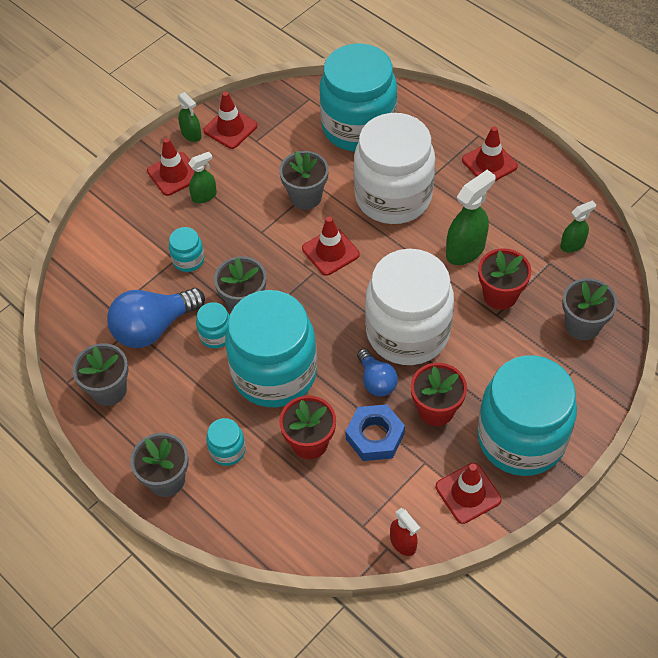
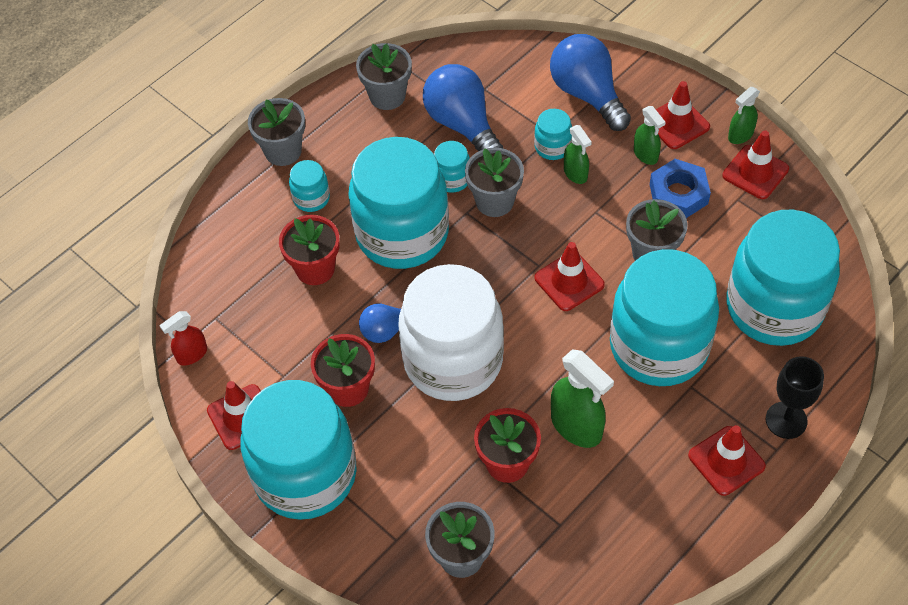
camera: 90 degrees right, 0 degrees up
(132, 233) = (587, 94): none -> blue light bulb
(375, 436) = (318, 328): blue nut -> blue nut (678, 194)
(393, 197) = (659, 346): white jar -> turquoise jar
(454, 128) = (786, 420): none -> black goblet
(572, 245) = (591, 556): green spray bottle -> green spray bottle (575, 173)

